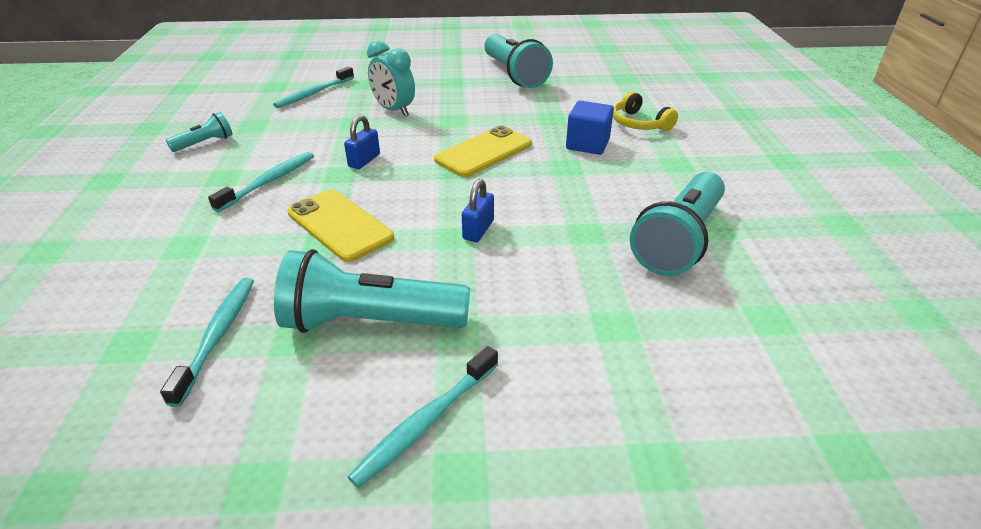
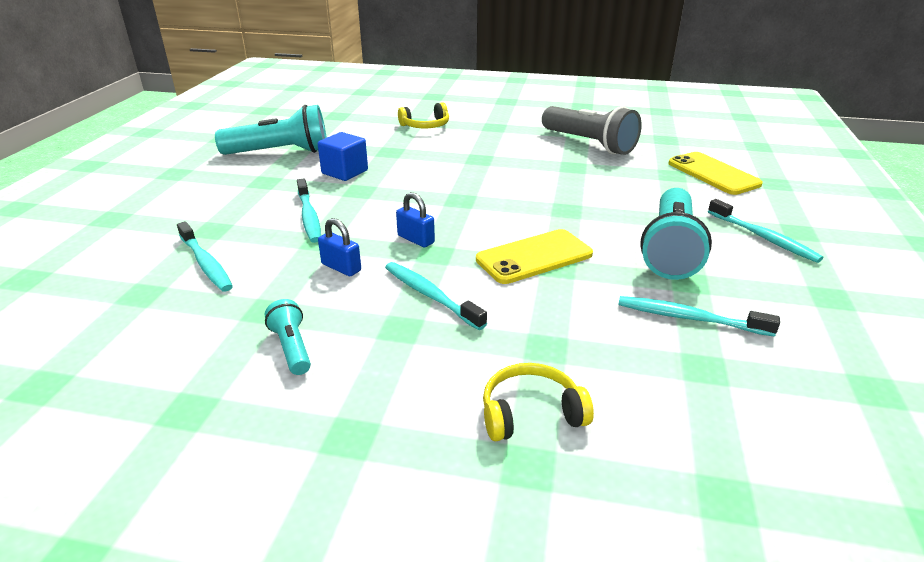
camera: 75 degrees left, 5 degrees down
(100, 246) = (531, 413): none -> yellow headphones
(394, 110) = (309, 217): turquoise clock -> turquoise toothbrush
(478, 230) = (559, 200): blue padlock -> blue padlock (341, 267)
(484, 152) = (435, 184): yellow phone -> yellow phone (713, 174)
(587, 144) = (448, 146): blue cube -> blue cube (345, 172)
(678, 240) = (589, 144): turquoise flashlight -> grey flashlight

